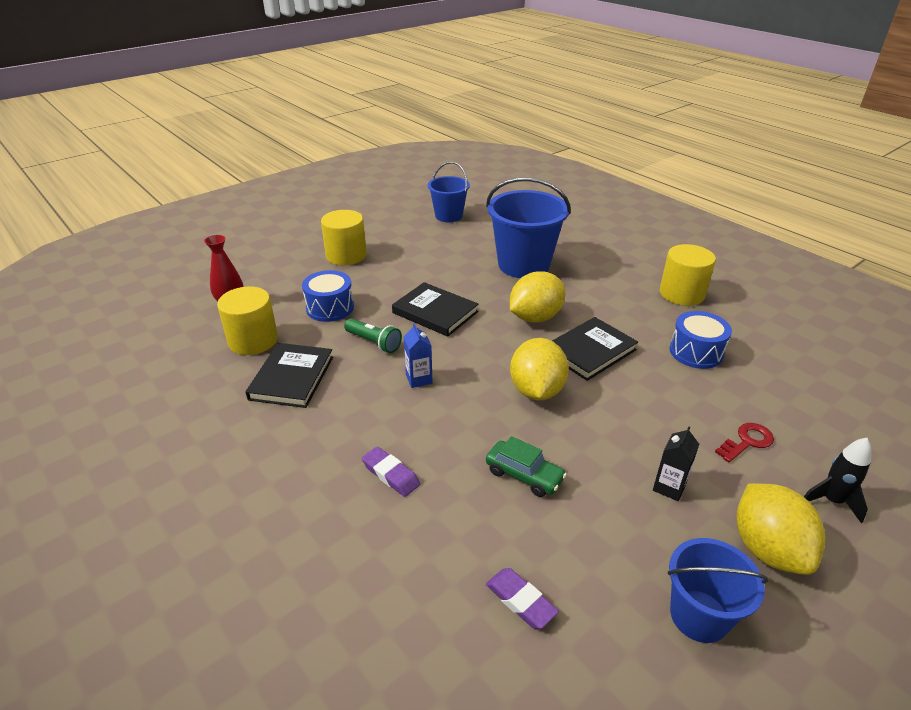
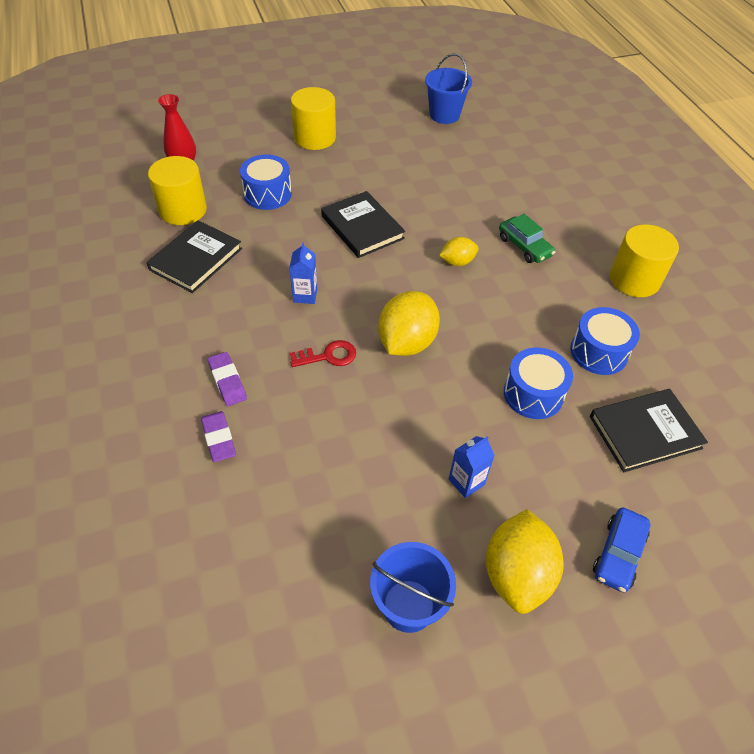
camera: 20 degrees right, 15 degrees up
(374, 342) = (286, 244): green flashlight -> none
(520, 601) = (267, 532): purple eraser -> purple eraser (219, 439)
(523, 265) = (485, 197): blue bucket -> none
(524, 475) = (341, 422): green car -> green car (524, 246)
(535, 317) = (457, 262): yellow lemon -> yellow lemon, size x0.54
(590, 351) = (487, 316): black book -> black book (645, 432)
(669, 487) = (466, 482): black carton -> blue carton
(670, 398) = (533, 394): none -> blue drum
(747, 442) = (578, 465): red key -> red key (328, 356)
(831, 501) = (618, 554): black rocket -> blue car

